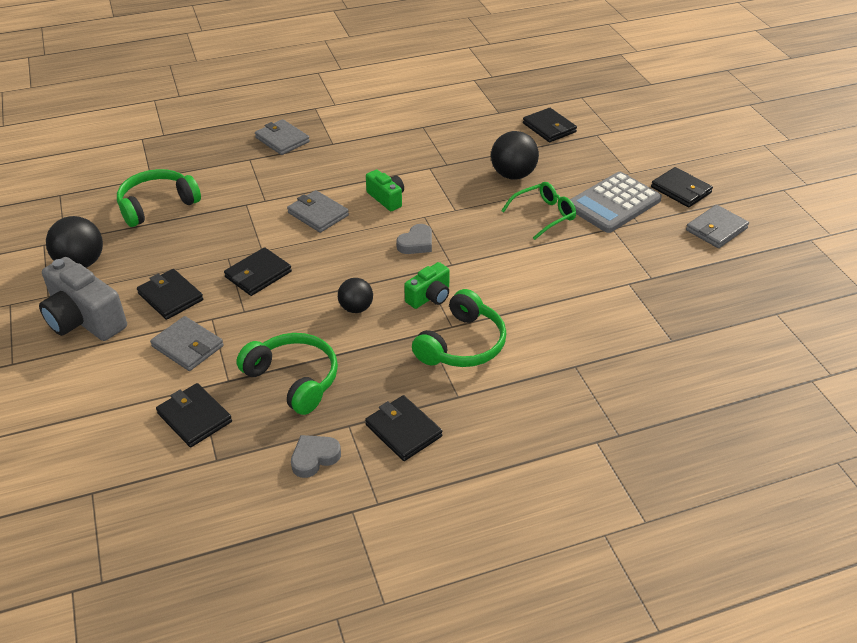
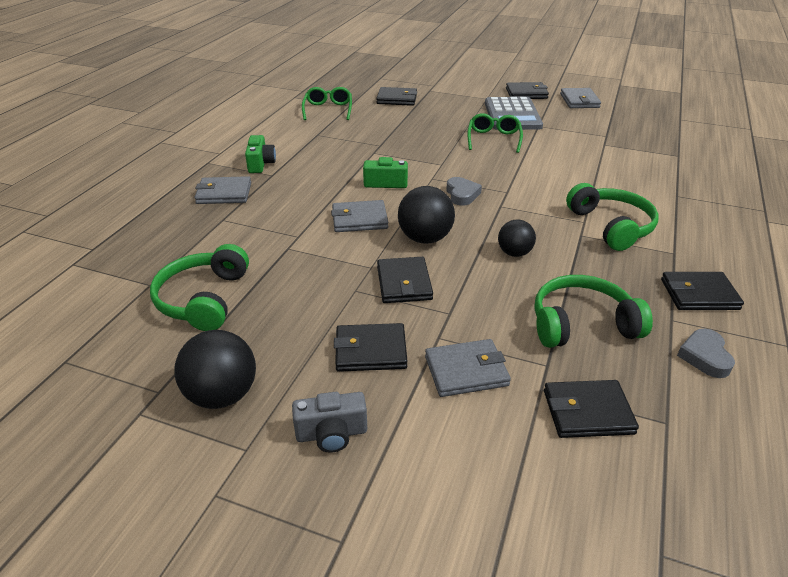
camera: 50 degrees left, 5 degrees down
(84, 319) = (331, 434): grey camera -> grey camera, size x0.56
(429, 297) = (537, 216): green camera -> green camera (261, 164)
(474, 107) = (328, 110): none -> green glasses
(513, 175) = (431, 130): black ball -> black ball (425, 238)

